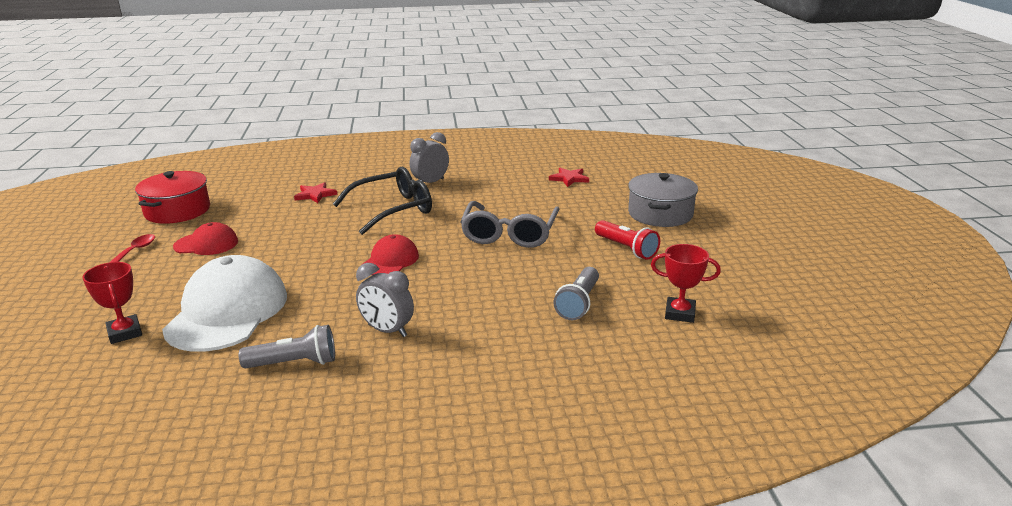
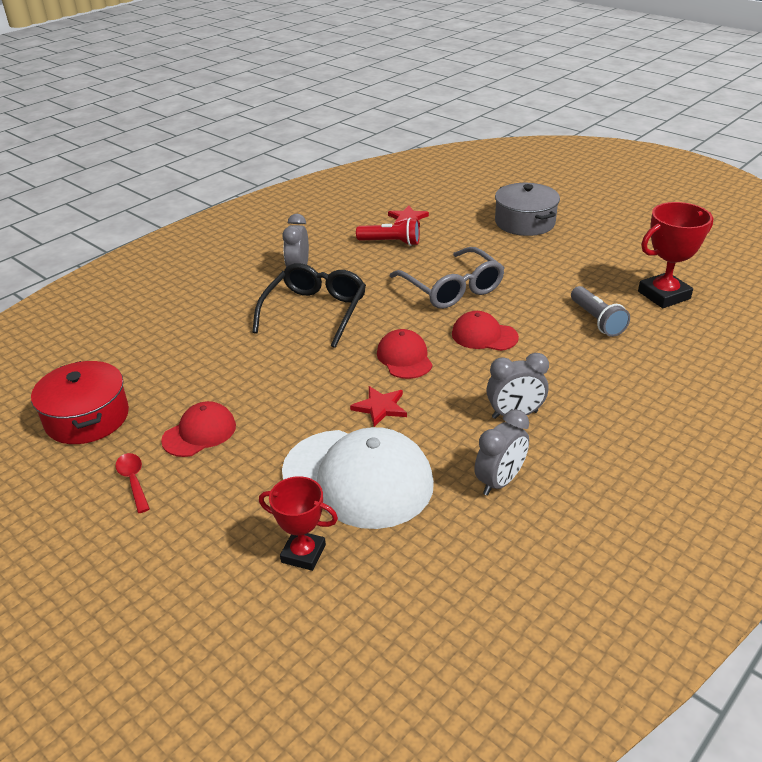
camera: 40 degrees left, 10 degrees up
(227, 312) = (358, 478): white cap -> white cap turned 150 degrees clockwise
(294, 363) = (499, 481): grey flashlight -> grey clock
(315, 194) = (209, 331): red star -> red star (380, 407)
(470, 272) = (484, 335): none -> red cap
(626, 249) = (552, 262): red flashlight -> red flashlight (391, 242)
(680, 313) = (664, 295): red trophy -> red trophy, size x1.52

